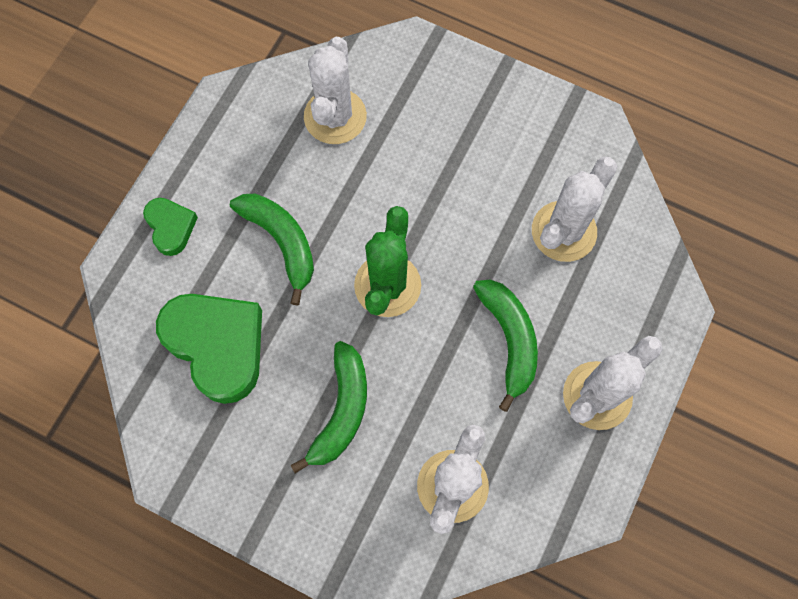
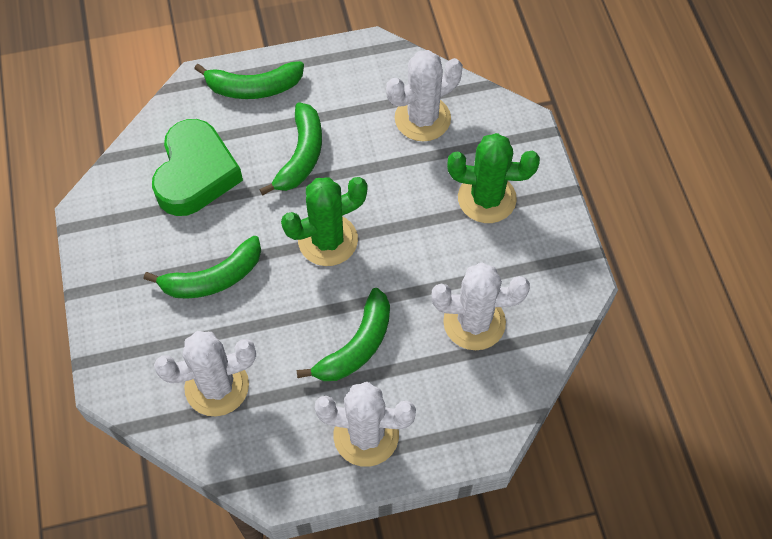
camera: 50 degrees right, 10 degrees down
(171, 227) = (254, 87): green heart -> green banana
(458, 130) = (486, 198): none -> green cactus

